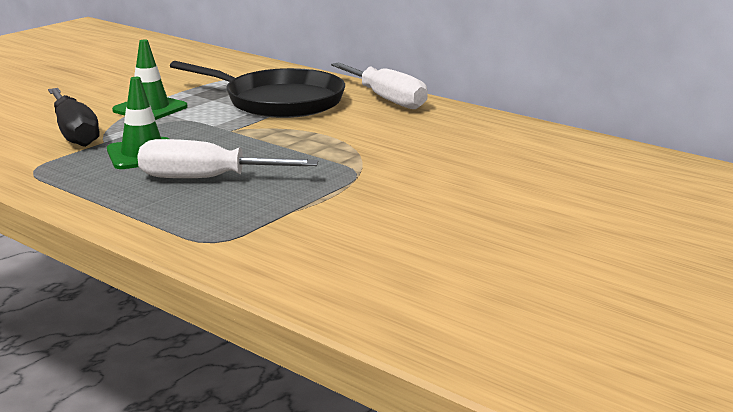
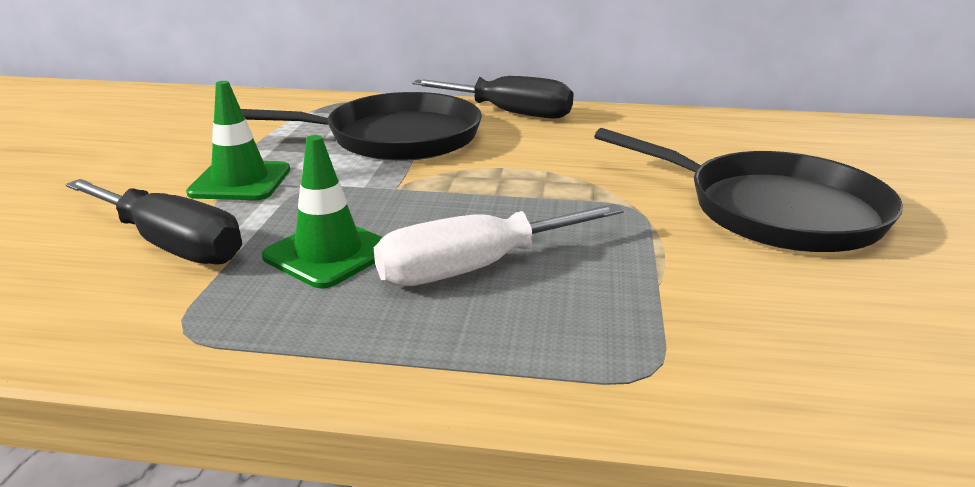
camera: 30 degrees left, 5 degrees up
(386, 99) = (510, 113): white screwdriver -> black screwdriver
(451, 195) = (774, 210): none -> black pan

